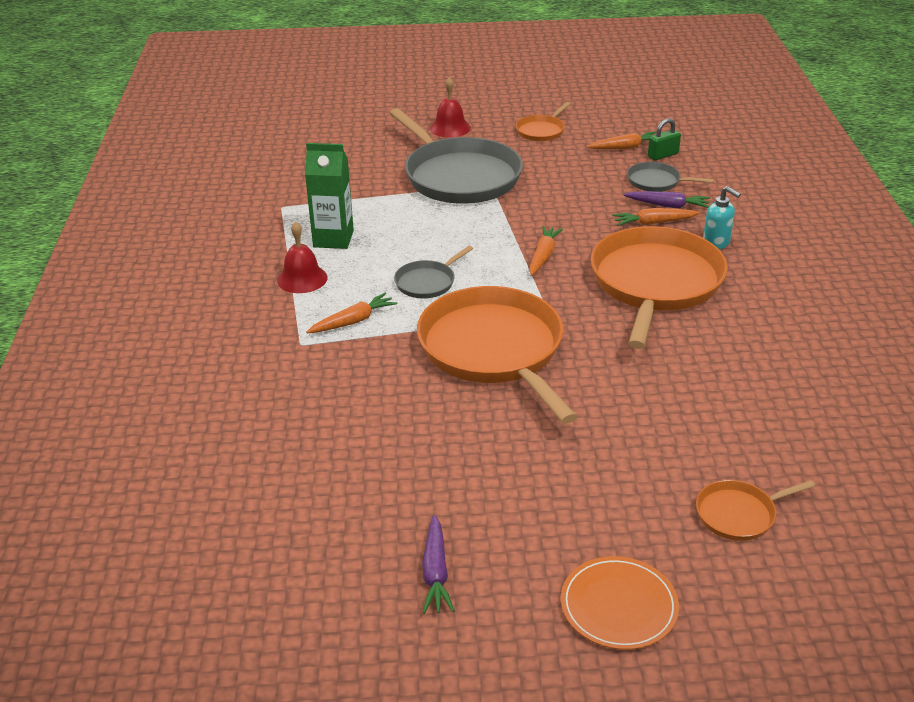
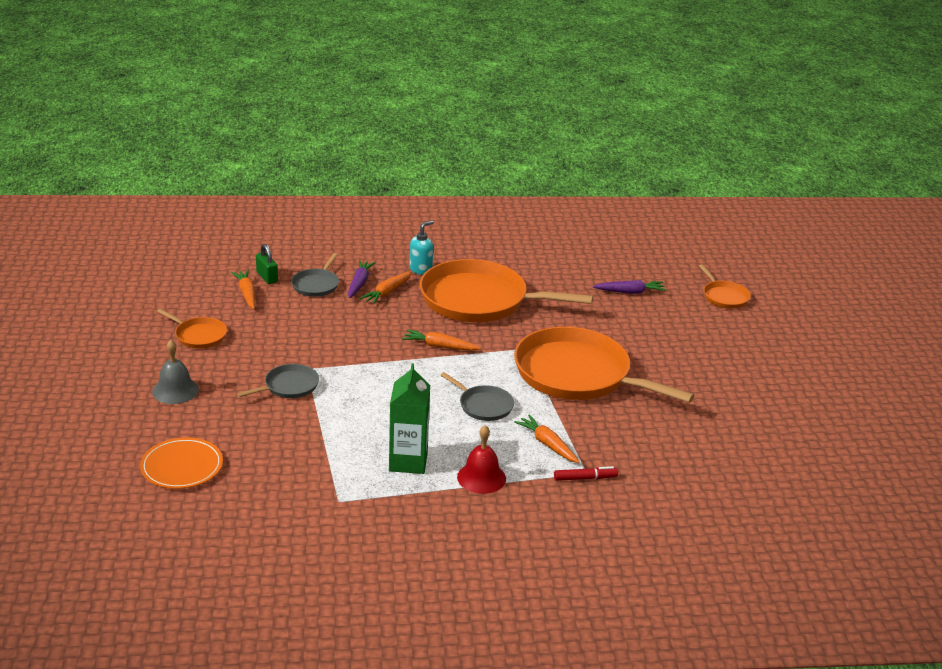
camera: 95 degrees left, 5 degrees down
(290, 343) = (585, 478): none -> red marker
(435, 572) = (814, 403): purple carrot -> purple carrot (630, 292)
(450, 128) = (175, 390): red bell -> grey bell
(459, 176) = (288, 386): grey pan -> grey pan, size x0.45
(494, 350) = (577, 375): orange pan -> orange pan turned 60 degrees clockwise
(618, 606) = (812, 341): orange plate -> orange plate (182, 466)
(653, 223) = (387, 292): orange carrot -> orange carrot turned 45 degrees clockwise

